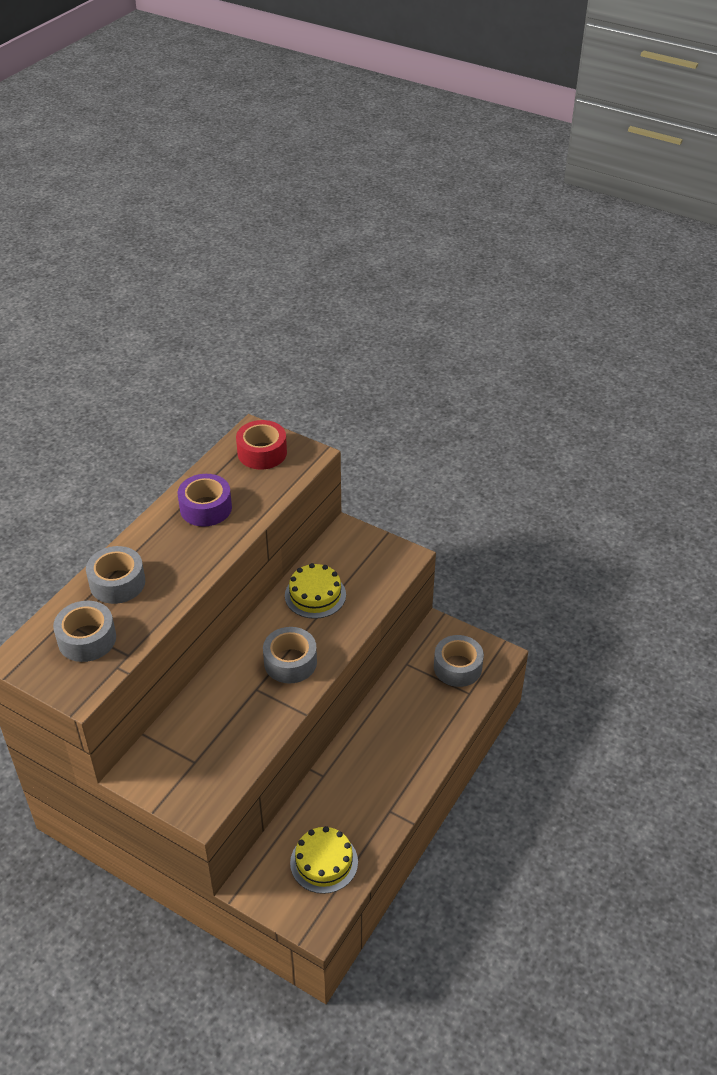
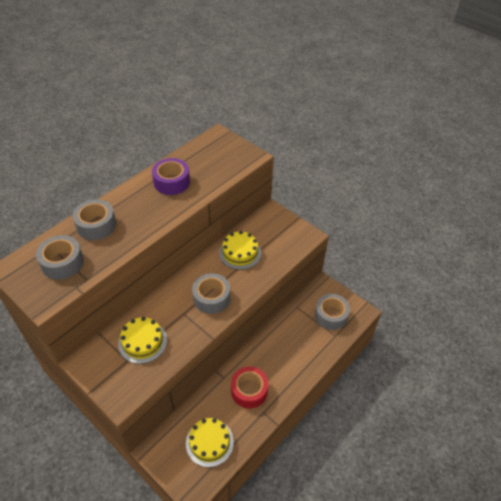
camera: 10 degrees right, 5 degrees up
(209, 735) = (142, 342): none -> yellow cake
(262, 453) = (220, 150): red tape -> red tape (249, 390)

